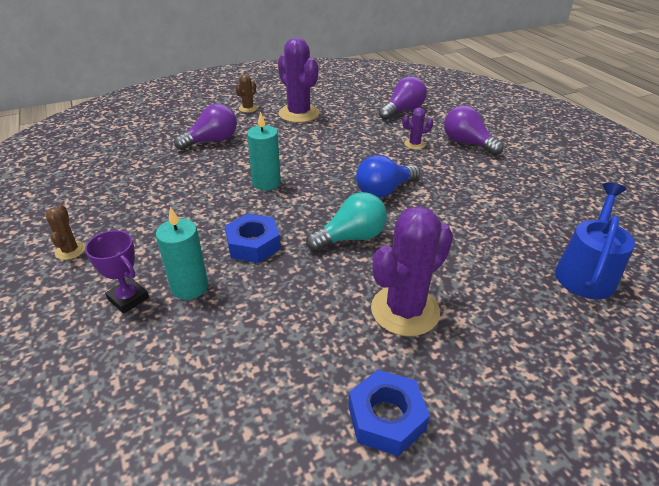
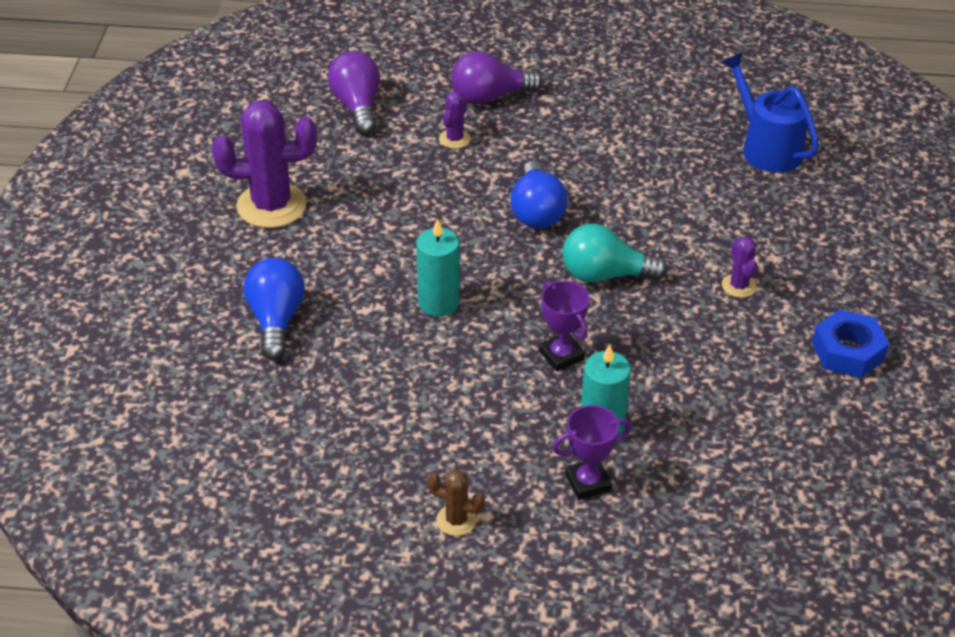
camera: 60 degrees left, 5 degrees up
(212, 141) = (276, 320): purple light bulb -> blue light bulb
(248, 108) = (201, 251): brown cactus -> none
(253, 244) = (561, 355): blue nut -> purple trophy
(351, 237) = (605, 275): turquoise light bulb -> turquoise light bulb turned 90 degrees counterclockwise
(405, 310) = (739, 286): purple cactus -> purple cactus, size x0.47

